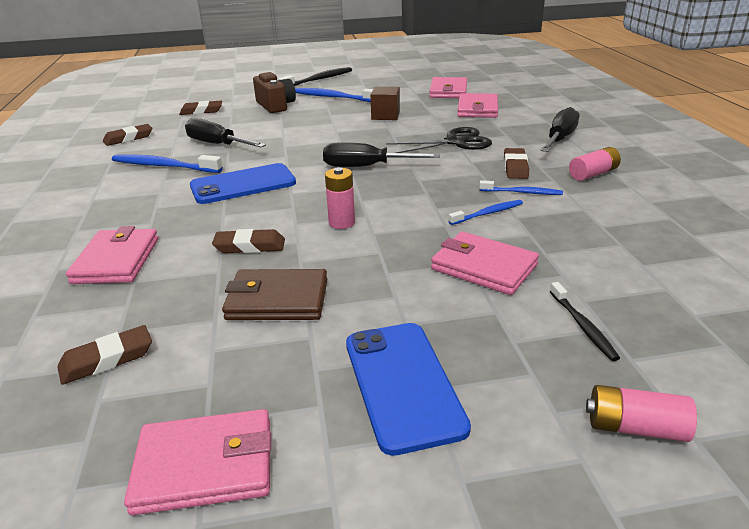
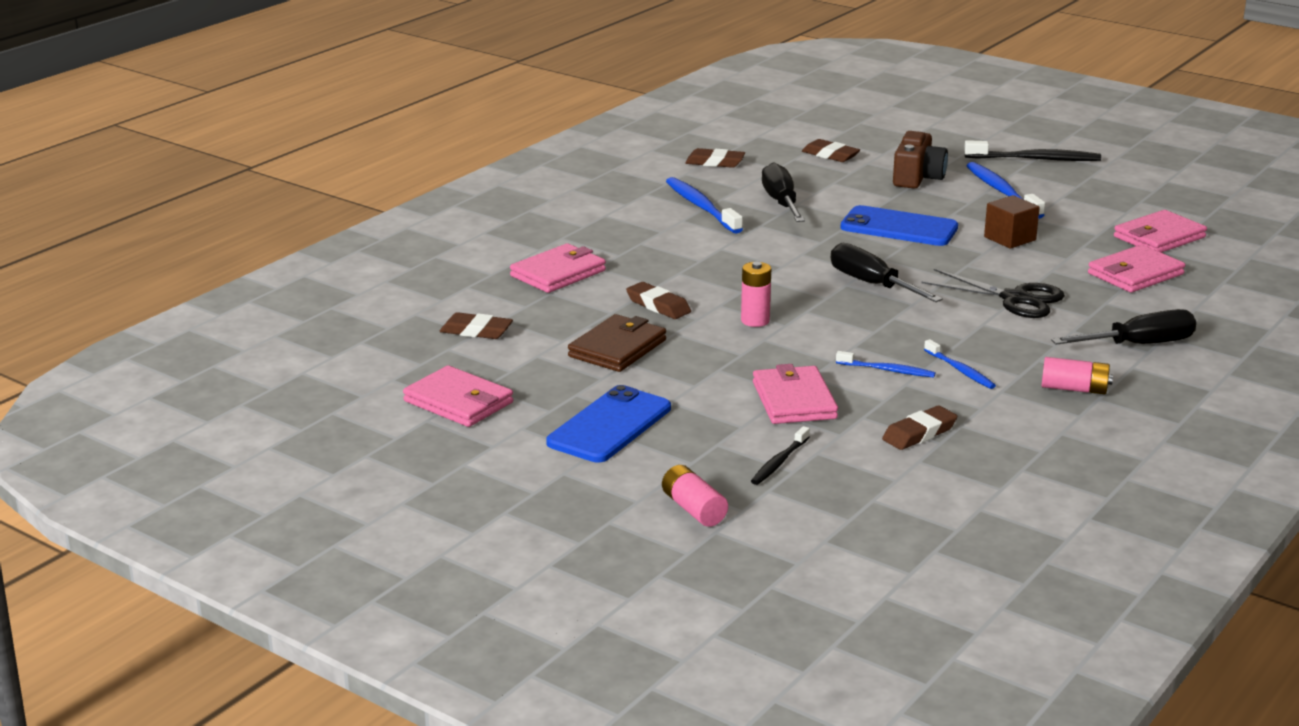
camera: 45 degrees right, 5 degrees down
(243, 184) = (736, 253): blue phone -> blue phone (899, 227)
(277, 300) = (617, 348): brown wallet -> brown wallet turned 75 degrees clockwise
(515, 167) = (1012, 348): brown eraser -> brown eraser (919, 433)

